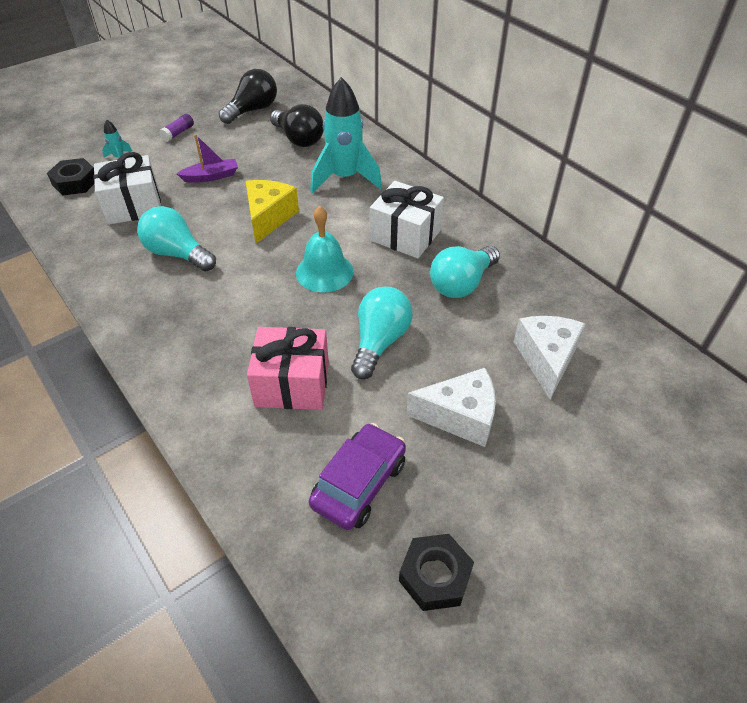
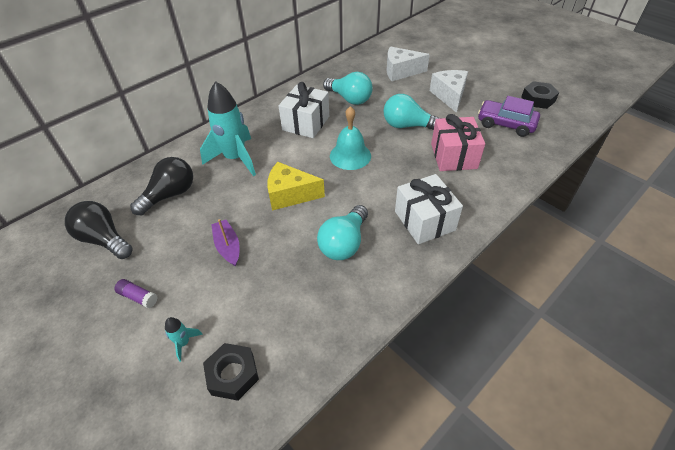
camera: 95 degrees left, 0 degrees up
(133, 206) = (277, 298): white gift -> white gift (424, 221)

